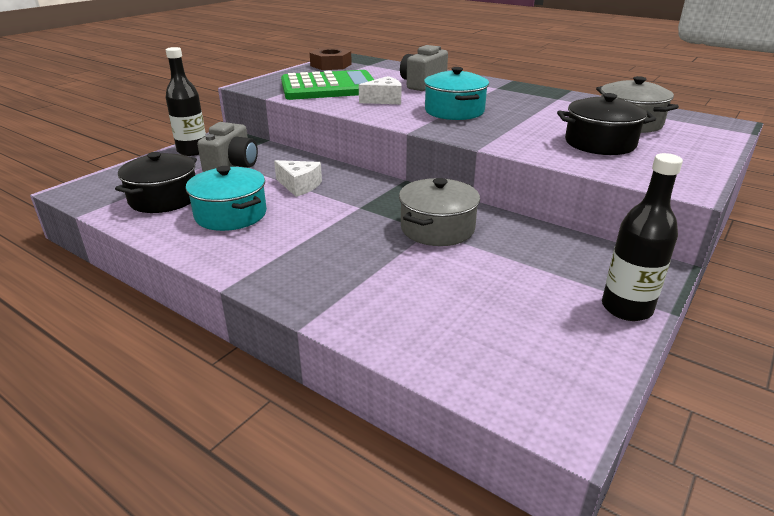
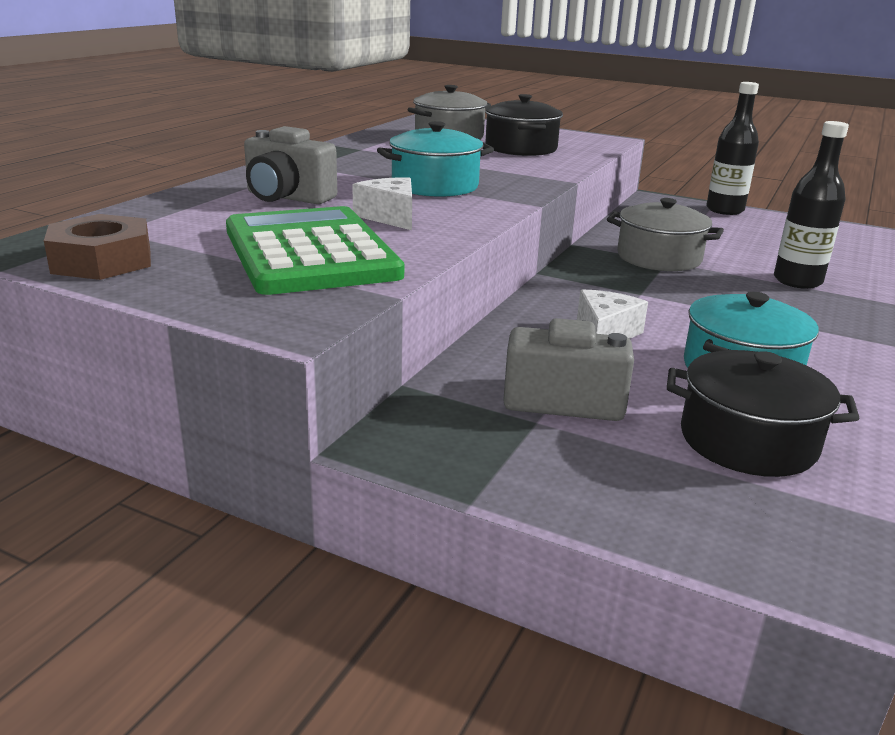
camera: 100 degrees left, 5 degrees down
(192, 151) = (502, 466): black bottle -> black bottle (797, 281)

